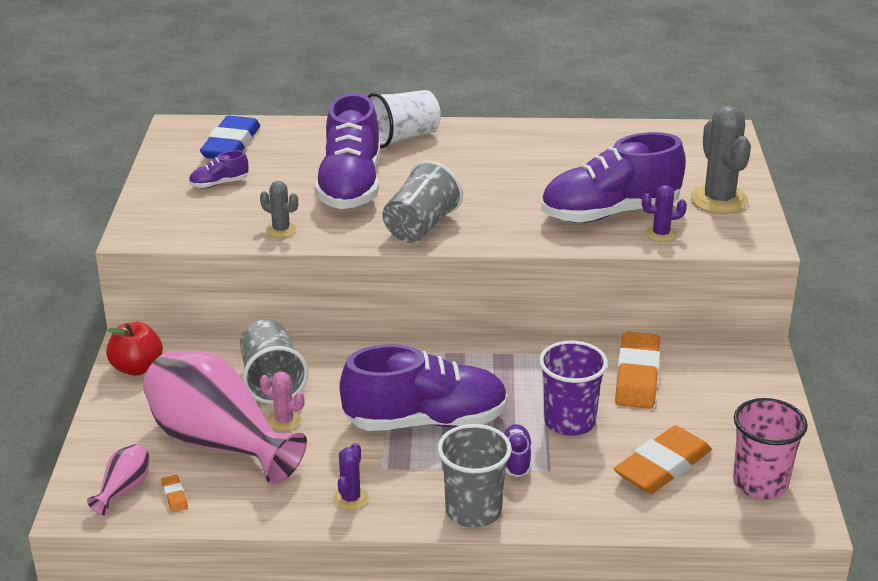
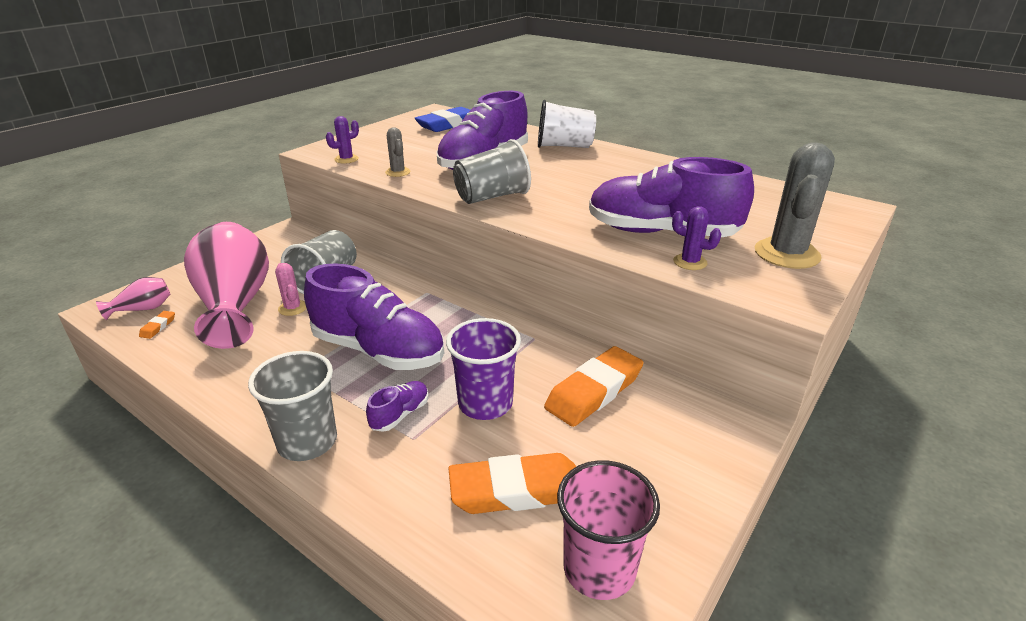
camera: 35 degrees right, 0 degrees up
(137, 368) = (269, 242): red apple -> none
(219, 184) = (406, 140): purple shoe -> none
(350, 498) = (245, 383): purple cactus -> purple cactus (346, 159)

